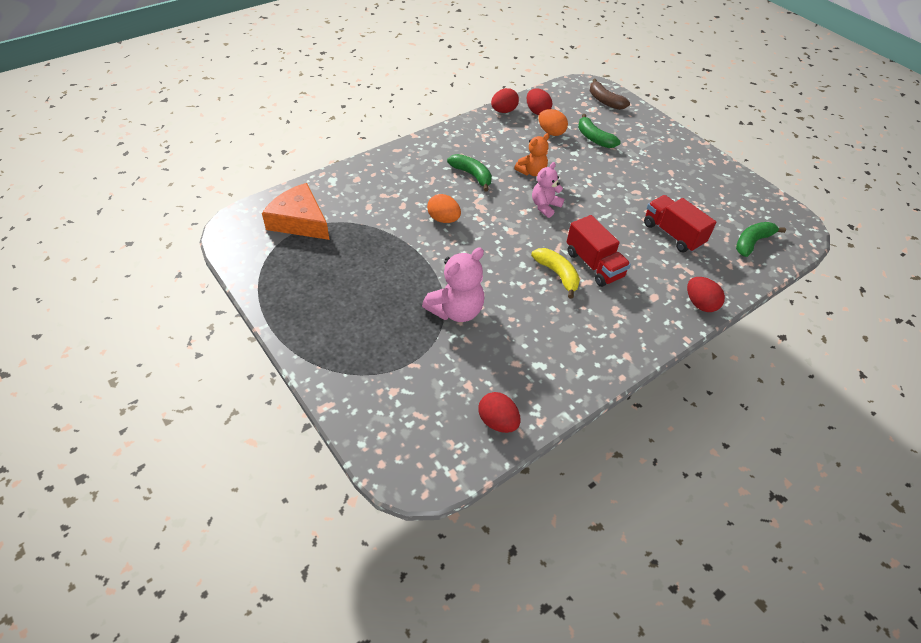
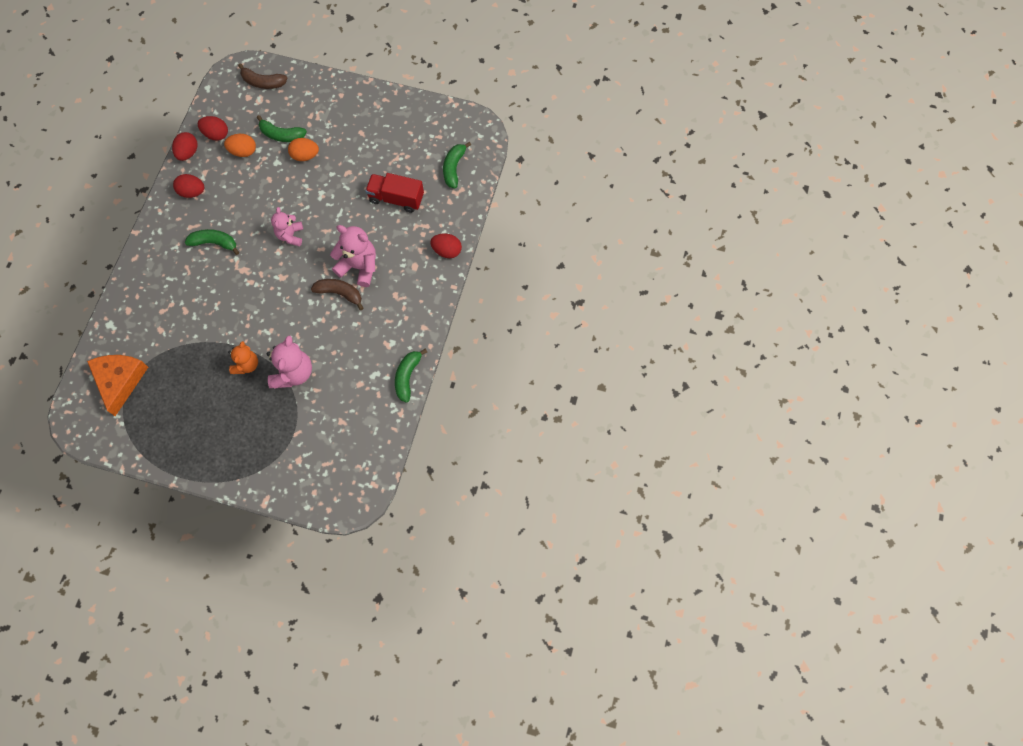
camera: 35 degrees left, 20 degrees up
(299, 221) = (120, 380): orange cheese -> orange cheese turned 90 degrees clockwise
(443, 219) = (225, 301): orange egg -> orange egg (305, 156)
(497, 422) = (376, 432): red egg -> red egg (192, 192)
(532, 172) = (257, 207): orange teddy bear -> orange teddy bear (246, 365)
(557, 274) = (340, 293): yellow banana -> brown banana
(575, 390) = (407, 377): none -> green banana
(594, 264) = (359, 266): red truck -> pink teddy bear

